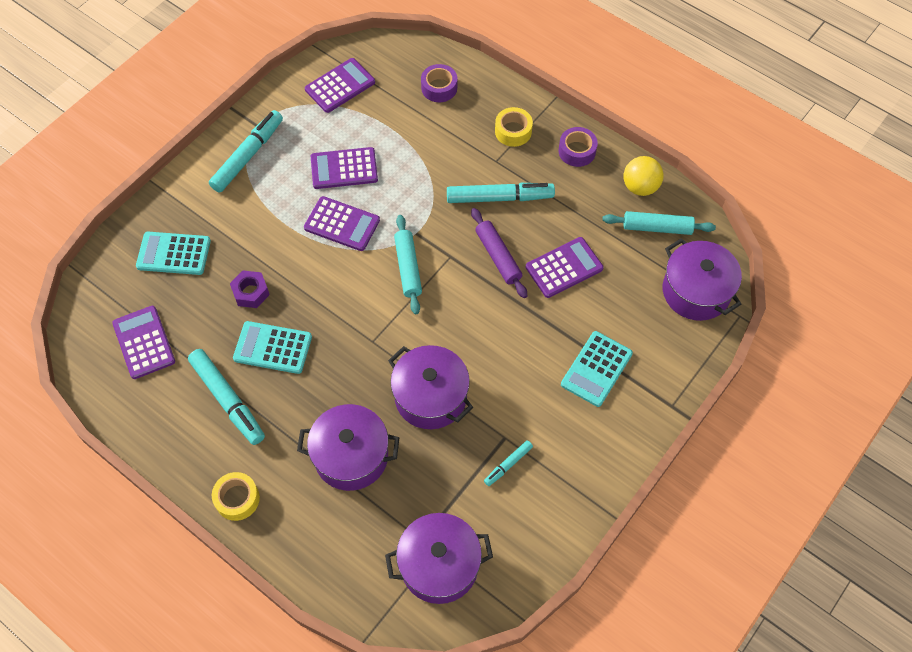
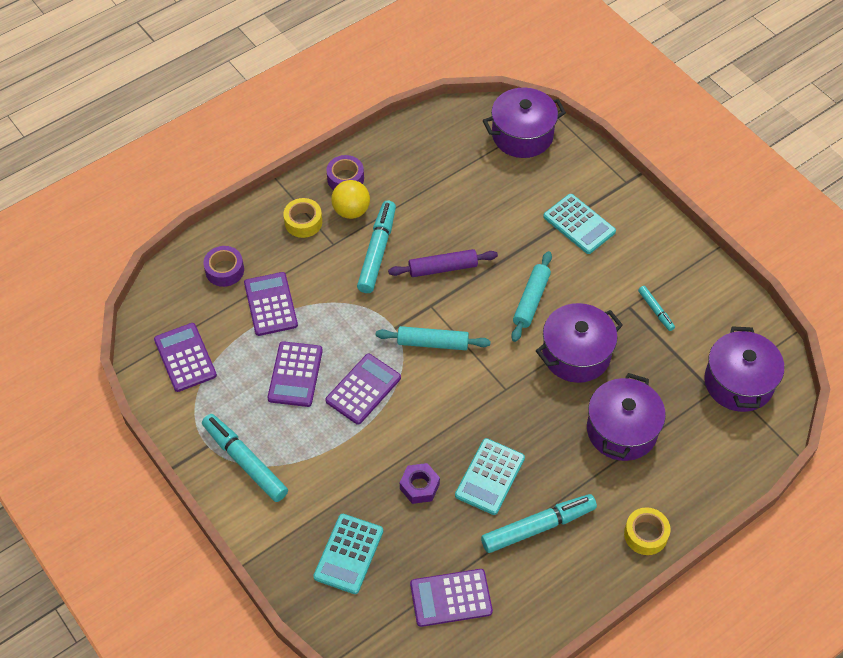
camera: 75 degrees left, 5 degrees down
(564, 268) = (470, 221): purple calculator -> purple calculator (271, 304)
(640, 187) = (402, 143): yellow ball -> yellow ball (351, 211)
(657, 227) = (449, 143): turquoise rolling pin -> turquoise rolling pin (531, 300)

